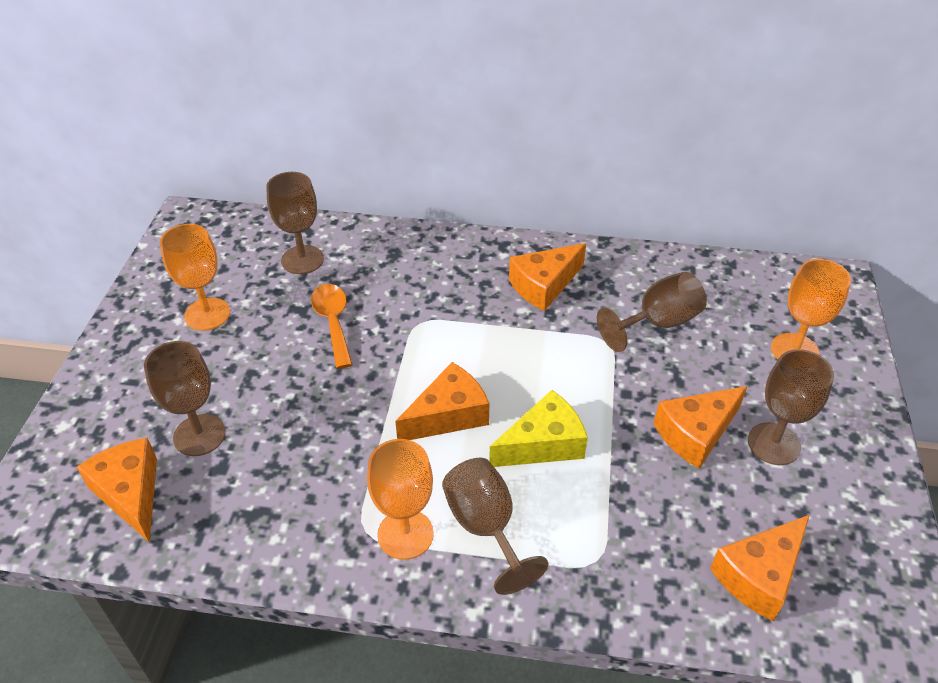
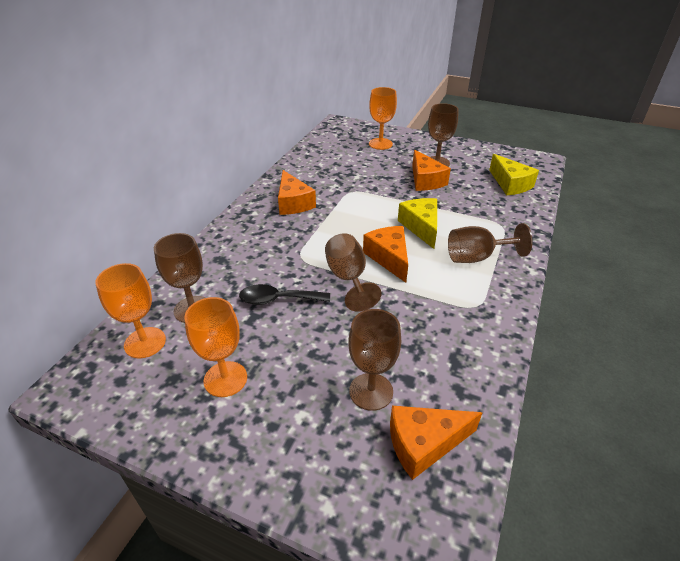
camera: 75 degrees left, 5 degrees down
(333, 322) = (278, 299): orange spoon -> black spoon
(405, 534) = (479, 289): orange goblet -> orange goblet (145, 342)
(657, 323) = (344, 174): brown goblet -> brown goblet (348, 278)
(759, 575) = (510, 184): orange cheese -> yellow cheese

